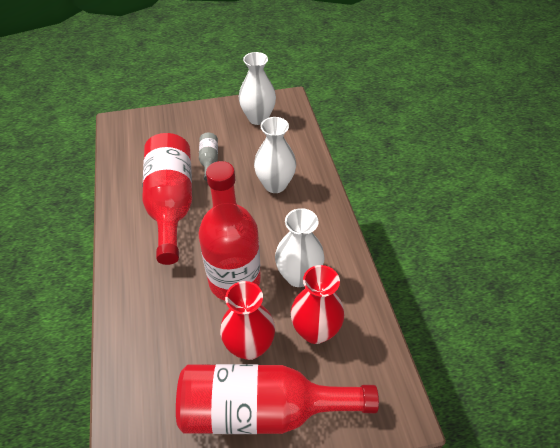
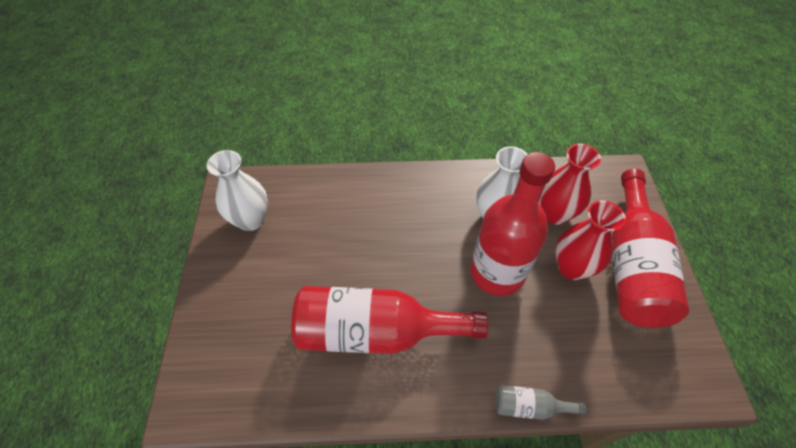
camera: 80 degrees left, 5 degrees up
(209, 160) = (311, 282): grey bottle -> grey bottle (529, 406)
(275, 184) = (370, 218): white vase -> none

